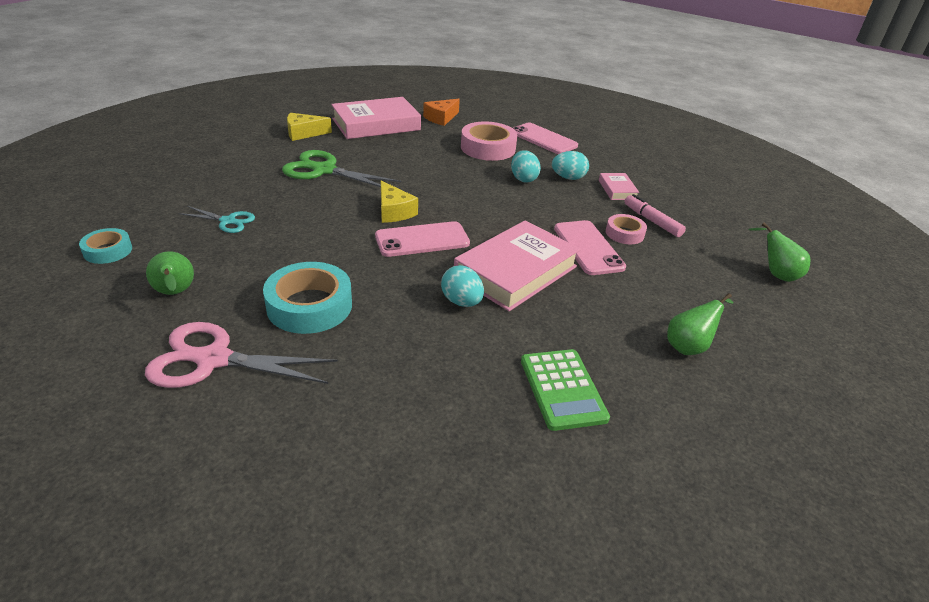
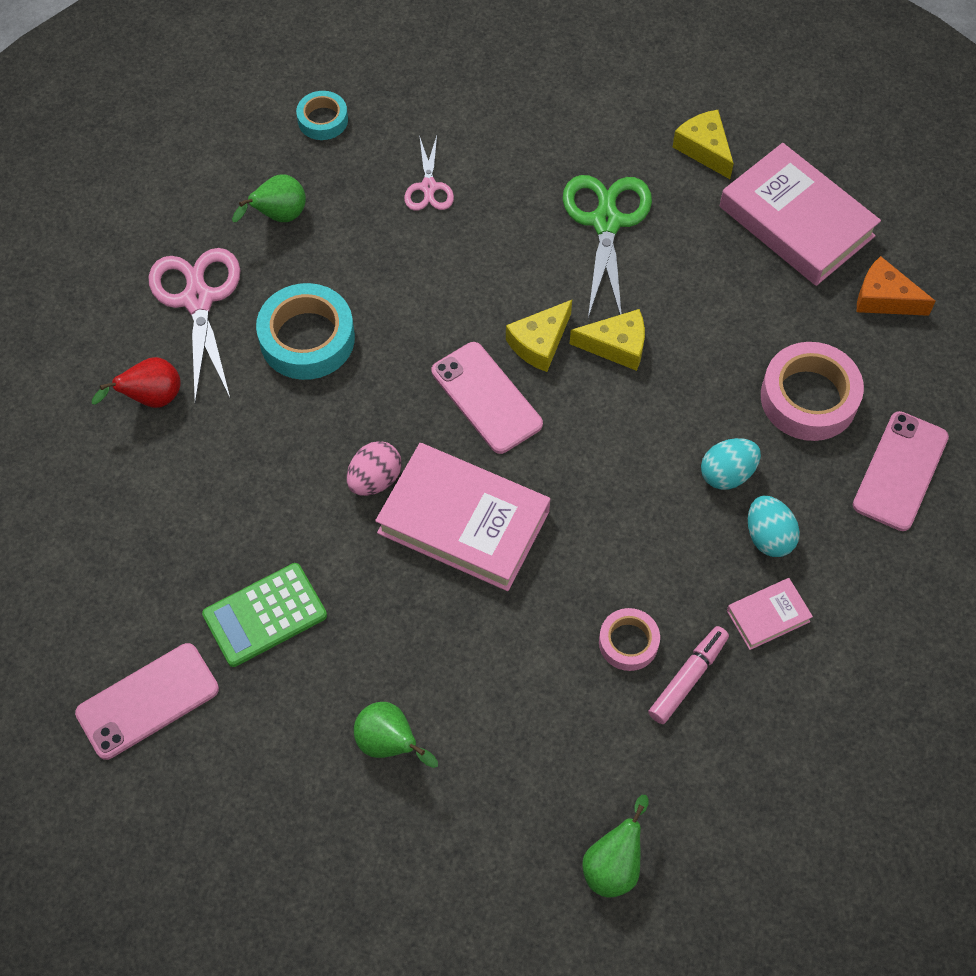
camera: 75 degrees right, 25 degrees up
(228, 221) = (429, 187): turquoise scissors -> pink scissors
(297, 416) = (151, 398): none -> red pear
(416, 188) = (616, 346): none -> yellow cheese
(461, 302) = (375, 480): turquoise egg -> pink egg
(588, 248) = (564, 598): pink phone -> pink phone (148, 701)

